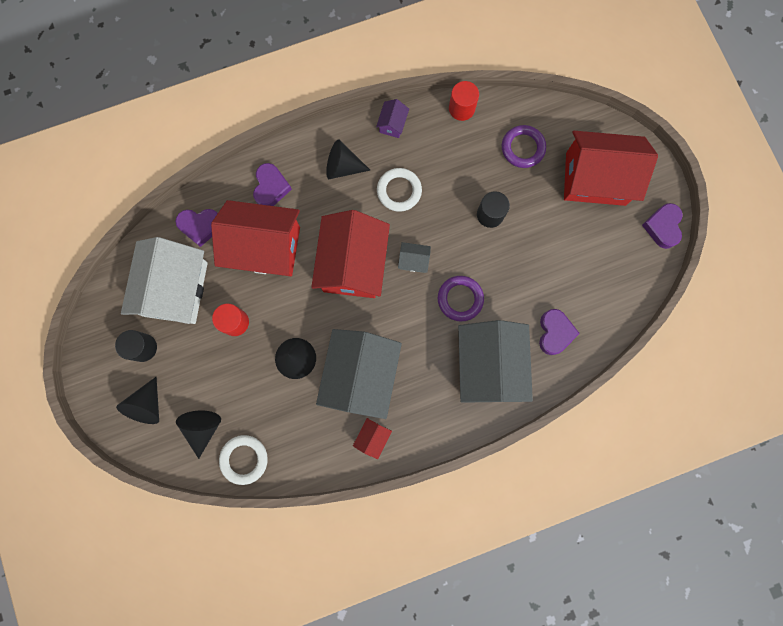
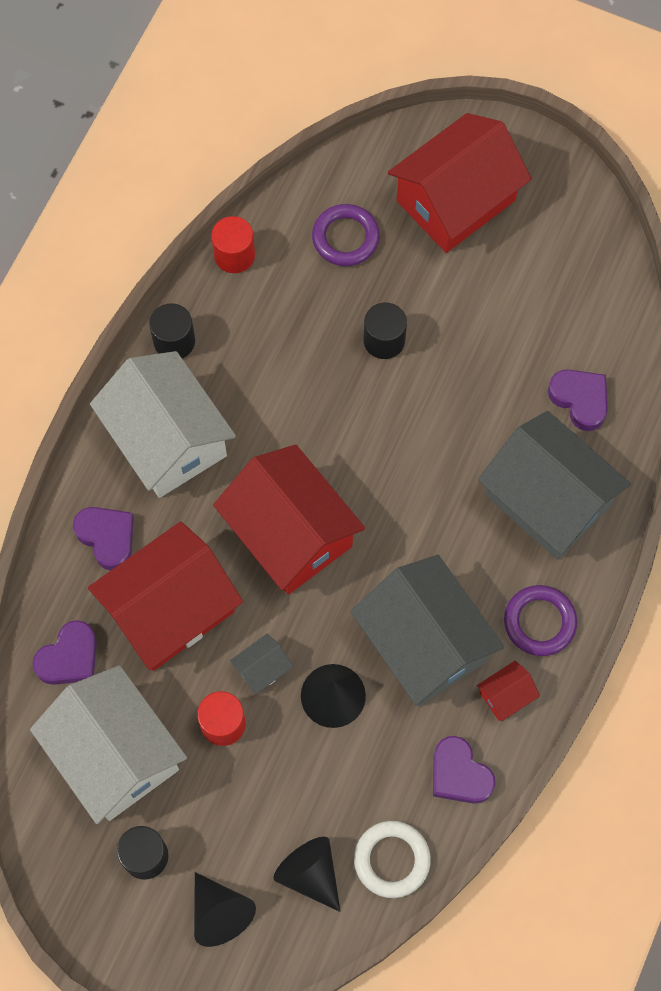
camera: 45 degrees left, 10 degrees down
(343, 167) = (167, 439): black cone -> white house
(372, 437) = (506, 695): red house -> red house turned 75 degrees clockwise
(392, 124) = (174, 341): purple house -> black cylinder
(399, 191) = (258, 407): white ring -> none
(413, 260) = (353, 466): grey house -> grey house (262, 669)
(460, 299) = (445, 459): purple ring -> purple ring (539, 622)
(662, 227) = (575, 188): purple heart -> purple heart (459, 774)

